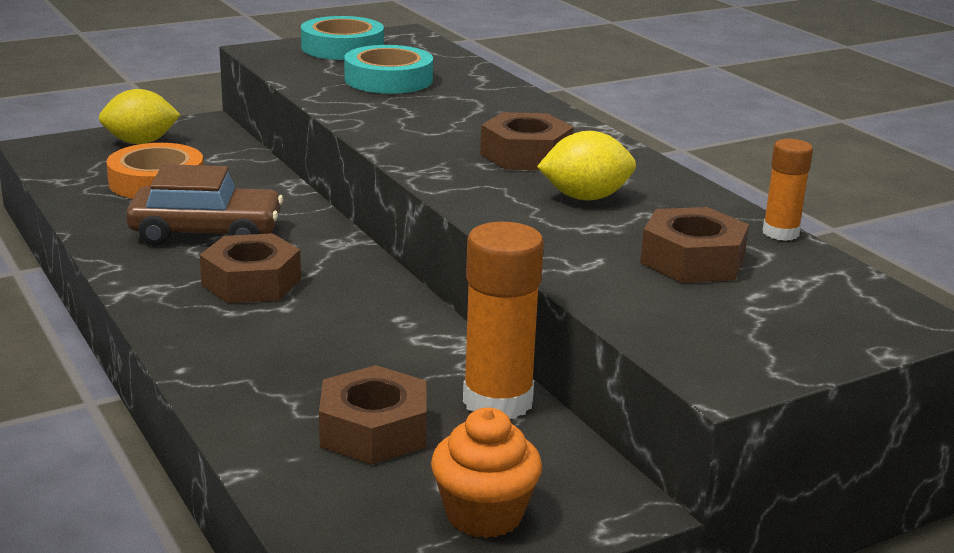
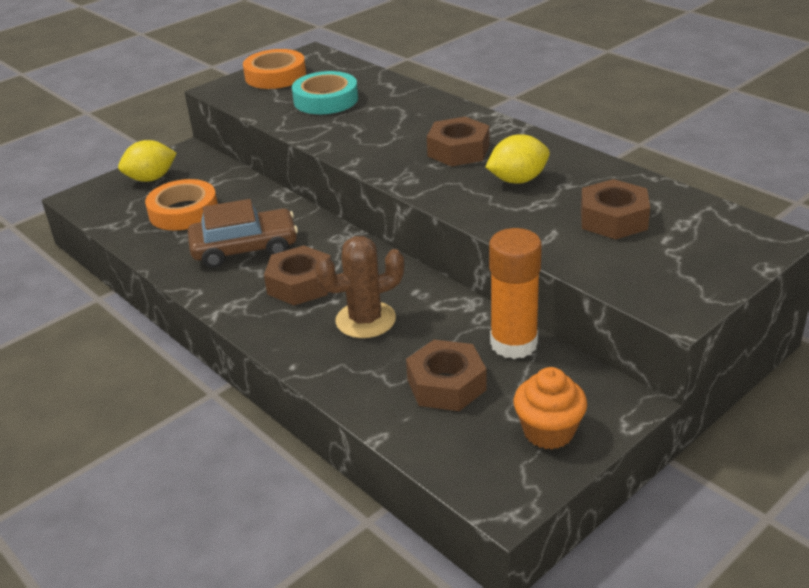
camera: 10 degrees left, 10 degrees up
(311, 336) = (365, 320): none -> brown cactus
(342, 47) = (275, 76): turquoise tape -> orange tape
(780, 233) = (657, 183): orange glue stick -> none

